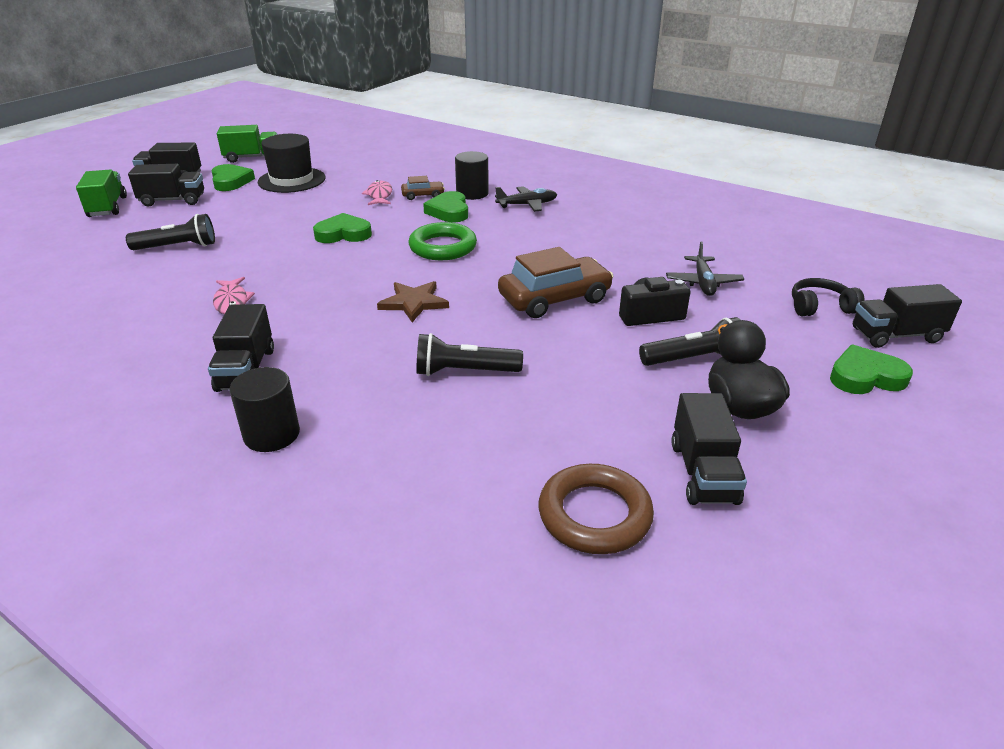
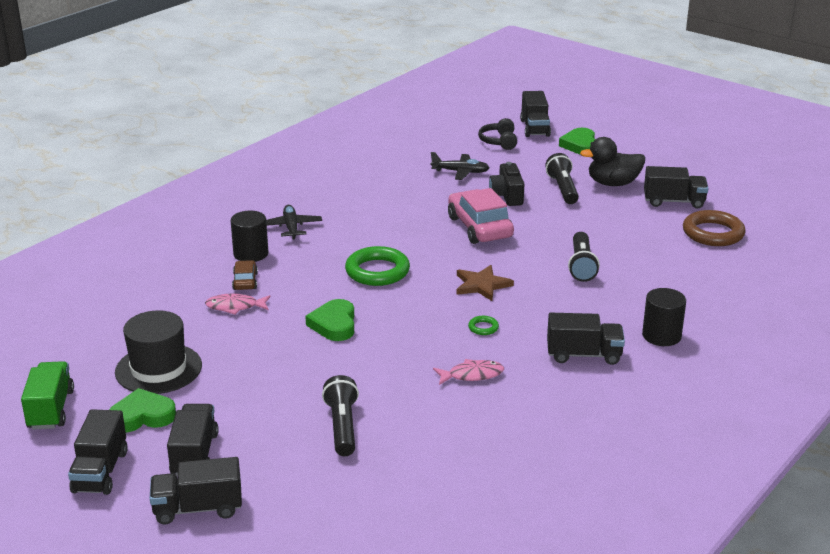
camera: 85 degrees left, 5 degrees down
(107, 207) = (198, 508): green truck -> black truck
(321, 305) = (483, 328): none -> green ring
(449, 211) = (294, 267): green heart -> none
(554, 298) = (479, 227): brown car -> pink car

